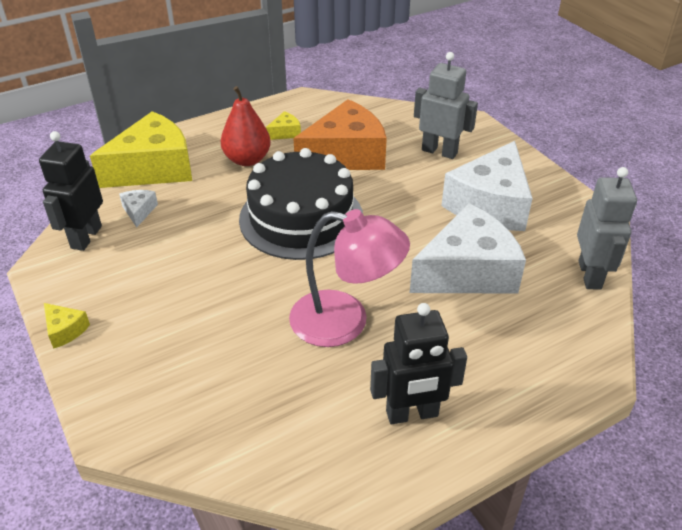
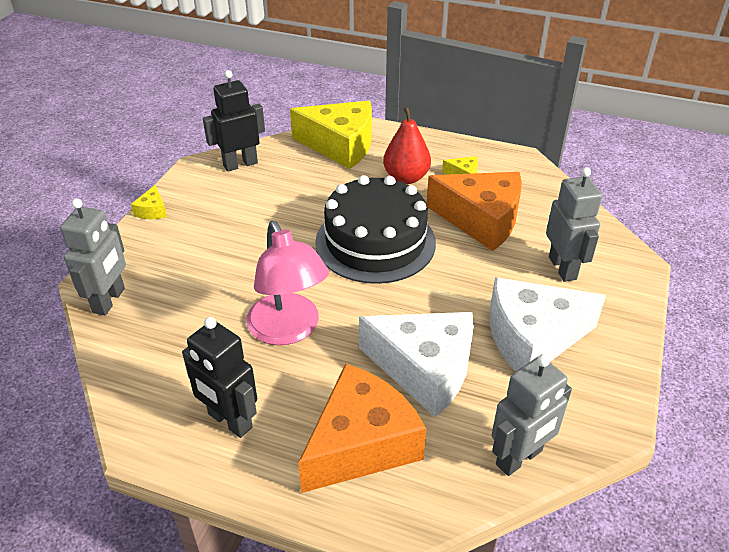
camera: 50 degrees right, 0 degrees up
(139, 211) = (290, 168): white cheese -> none
(159, 427) = (109, 300): none -> grey robot
(509, 346) = (361, 444): none -> orange cheese

